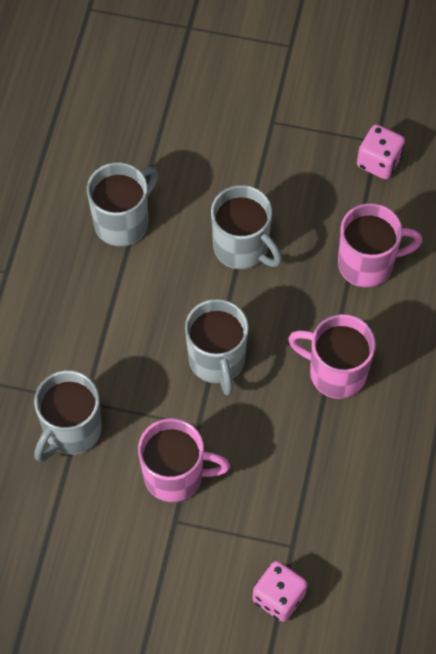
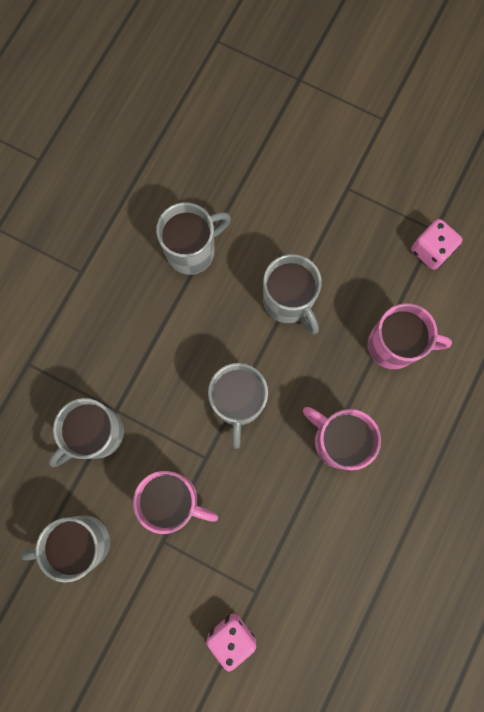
camera: 15 degrees right, 15 degrees up
(86, 544) = (82, 542): none -> grey mug

